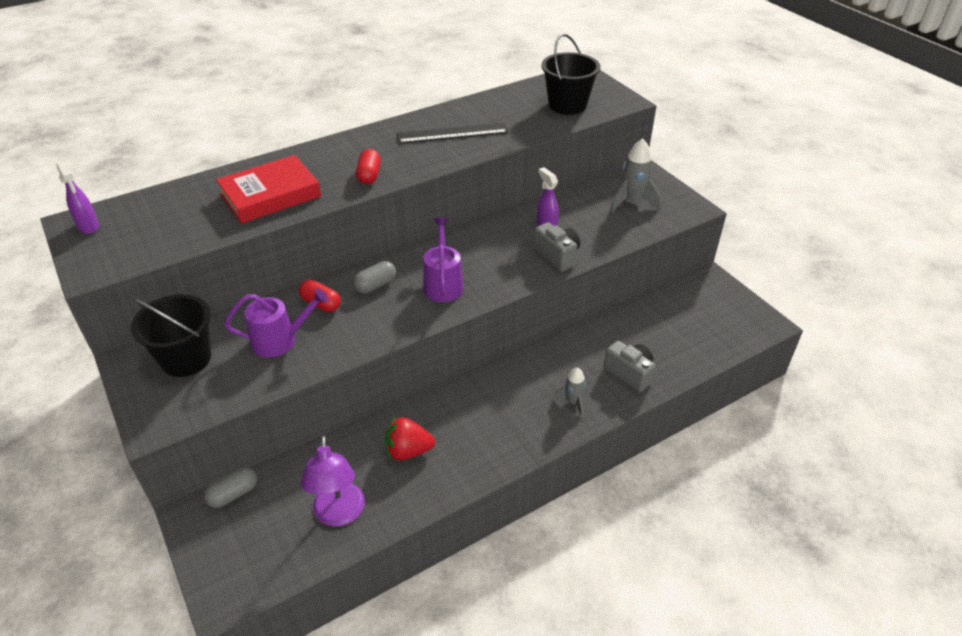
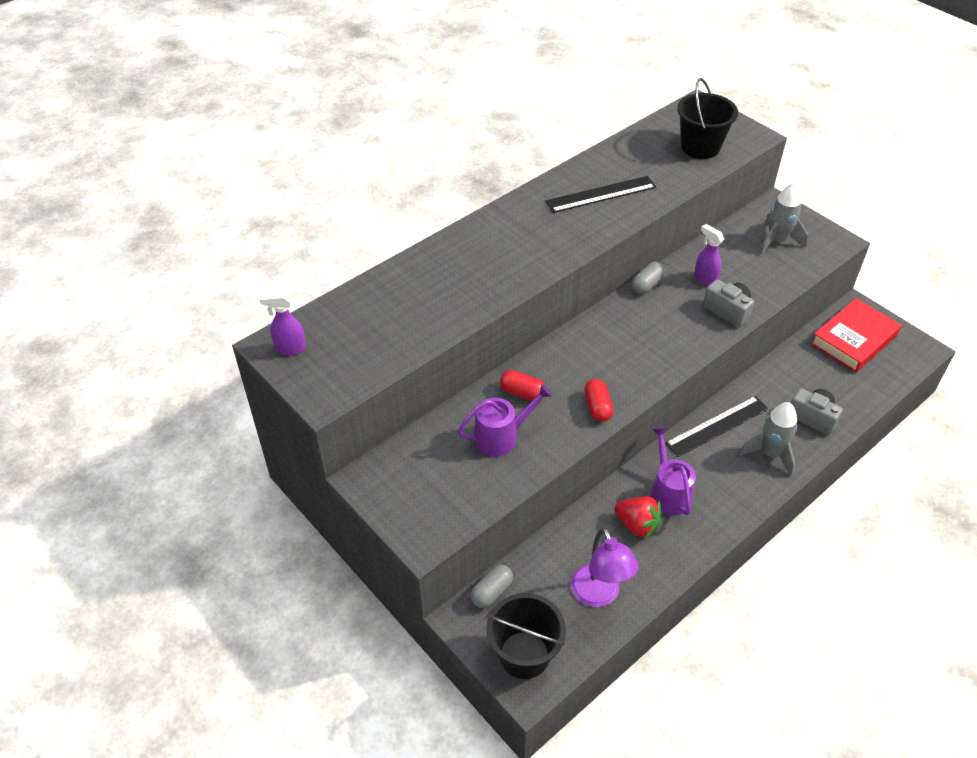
camera: 10 degrees left, 5 degrees up
(89, 226) = (290, 348): purple spray bottle -> purple spray bottle turned 135 degrees clockwise
(186, 358) = (419, 469): black bucket -> black bucket (524, 655)
(270, 195) = (454, 289): red book -> red book (853, 339)
(369, 175) = (541, 254): red capsule -> red capsule (597, 407)
(375, 285) = (566, 366): grey capsule -> grey capsule (647, 285)
(408, 451) = (637, 525): red strawberry -> red strawberry turned 135 degrees counterclockwise
(443, 284) = (631, 356): purple watering can -> purple watering can (668, 493)
(528, 368) = (717, 426): none -> black ruler
(573, 402) = (770, 454): grey rocket -> grey rocket, size x1.64

